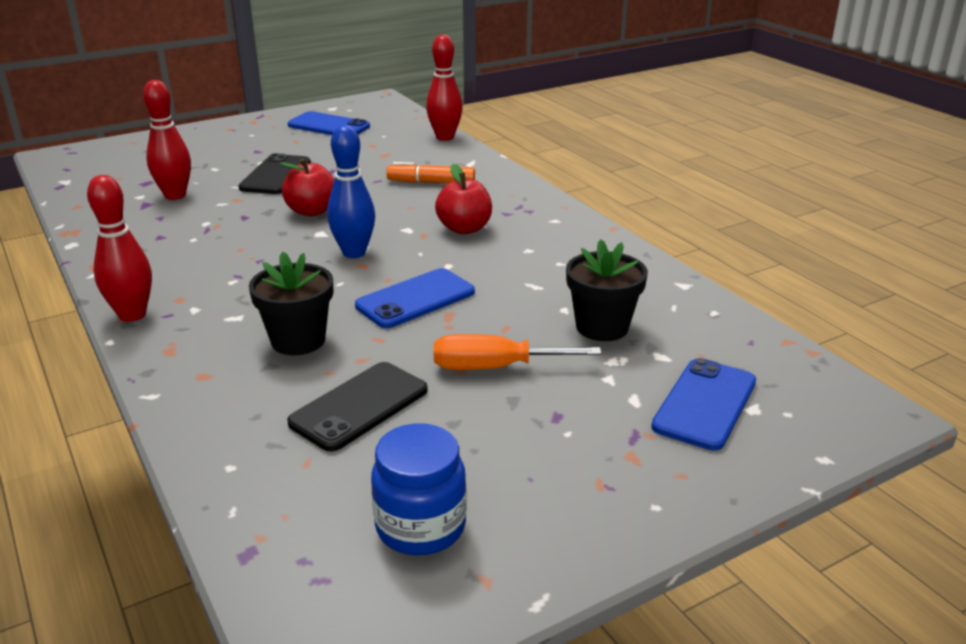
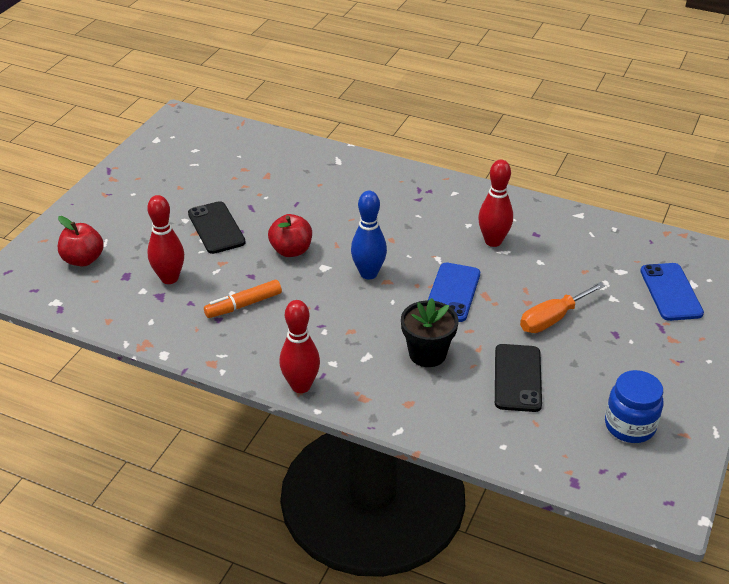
camera: 35 degrees left, 10 degrees up
(329, 126) = (183, 161): blue phone -> none
(431, 182) = (336, 190): orange marker -> orange marker (243, 305)
(445, 137) = (287, 141): red bowling pin -> red bowling pin (493, 241)
(464, 228) = (410, 223): red apple -> red apple (83, 260)
(602, 327) = (573, 265): black flower pot -> none

